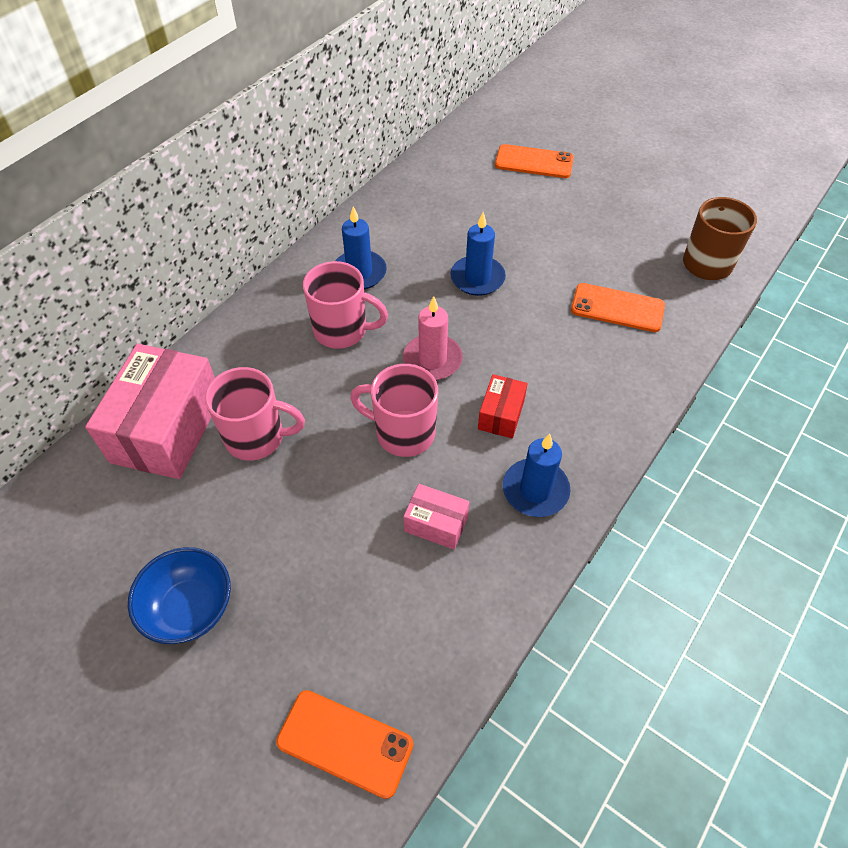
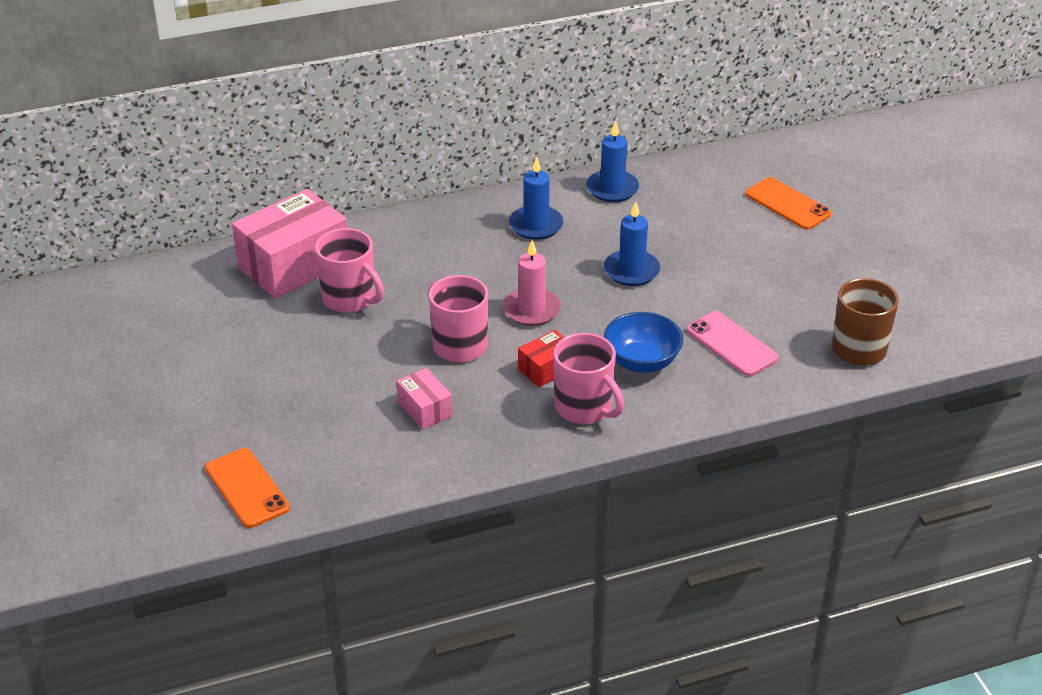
camera: 35 degrees right, 15 degrees down
(190, 608) = (217, 373): blue bowl -> blue bowl (641, 362)
(342, 331) = (480, 259): pink mug -> pink mug (584, 408)
(535, 490) = (520, 426): blue candle -> blue candle (612, 189)
(617, 308) = (732, 344): orange phone -> pink phone

